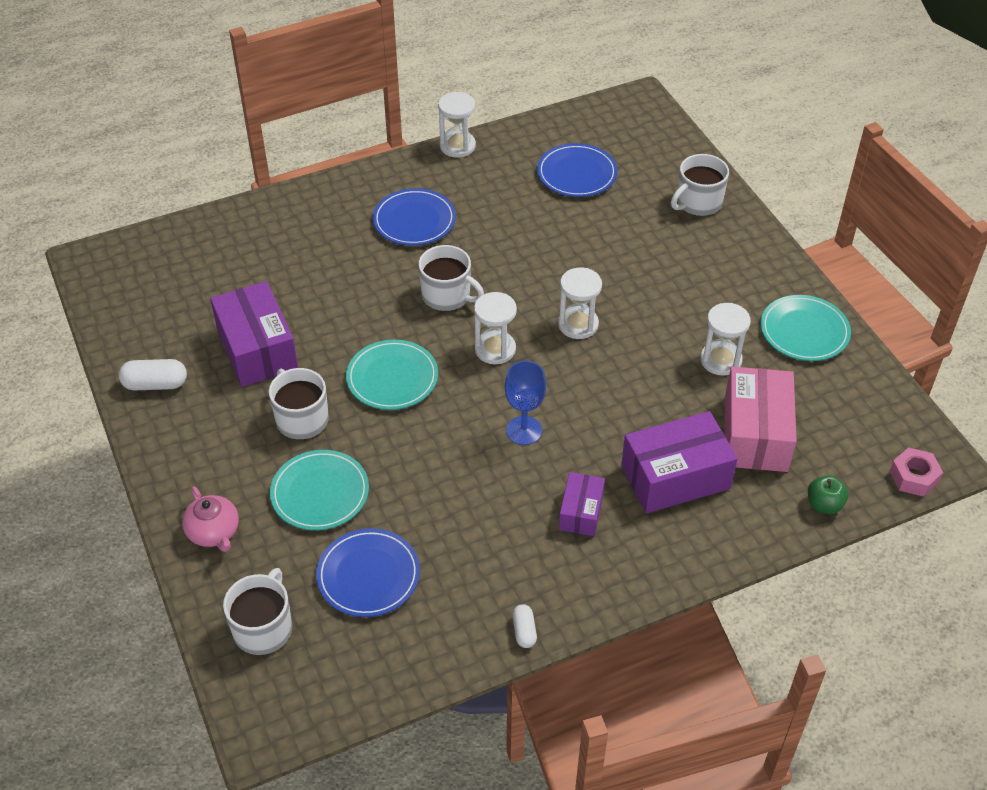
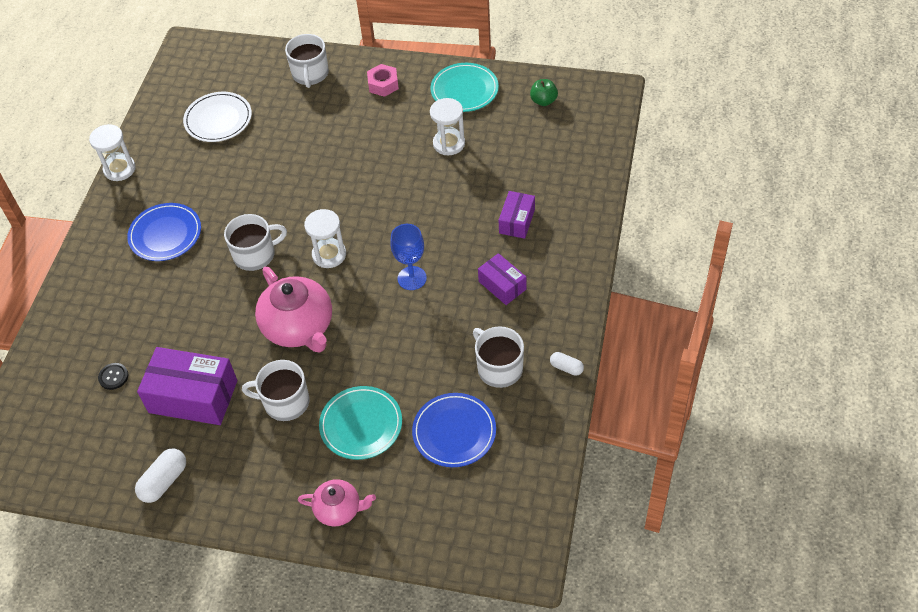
camera: 50 degrees left, 5 degrees up
(236, 282) = (113, 377): none -> black button
(263, 628) = (446, 518): white mug -> white mug (499, 368)
(392, 378) = (299, 327): turquoise plate -> pink teapot
(577, 174) = (218, 119): blue plate -> white plate
(578, 324) = (351, 198): white hourglass -> none
(675, 477) = (517, 221): purple box -> purple box, size x0.56
(755, 434) = (519, 162): pink box -> none
(824, 505) = (597, 163): green apple -> green apple (543, 101)
(913, 477) = (613, 110): pink nut -> pink nut (383, 84)

